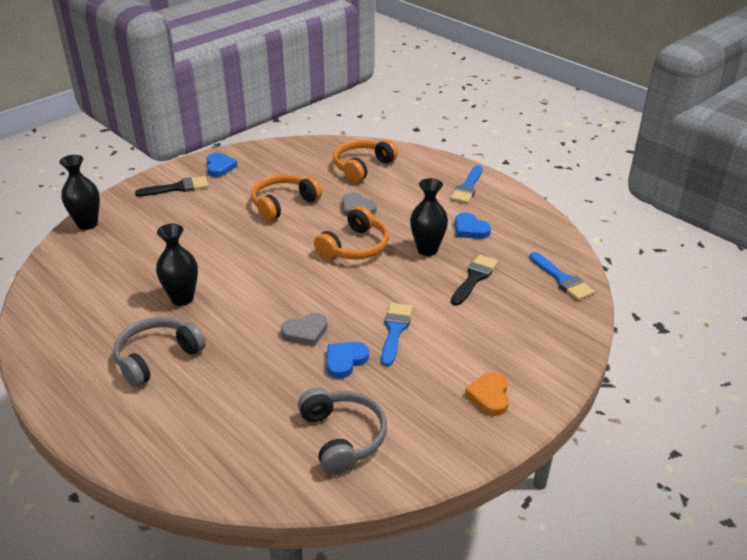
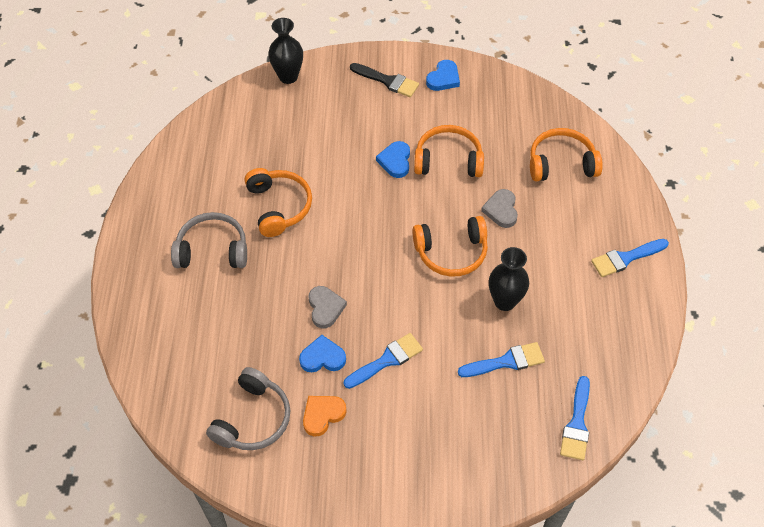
camera: 45 degrees right, 20 degrees up
(182, 298) = (278, 206): black vase -> orange headphones
(305, 332) = (325, 308): grey heart -> grey heart turned 120 degrees counterclockwise
(470, 229) = (567, 308): blue heart -> blue heart (395, 161)
(474, 278) = (506, 361): black brush -> blue brush
(489, 396) = (382, 476): orange heart -> orange heart (322, 415)

